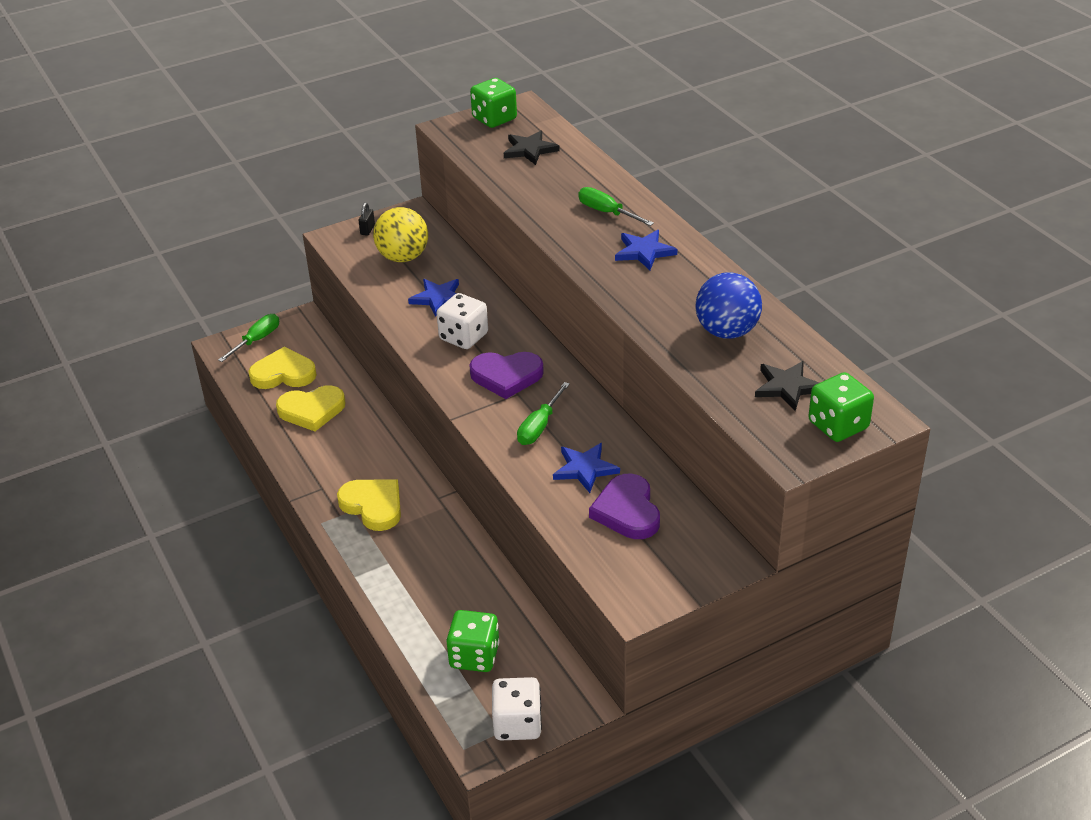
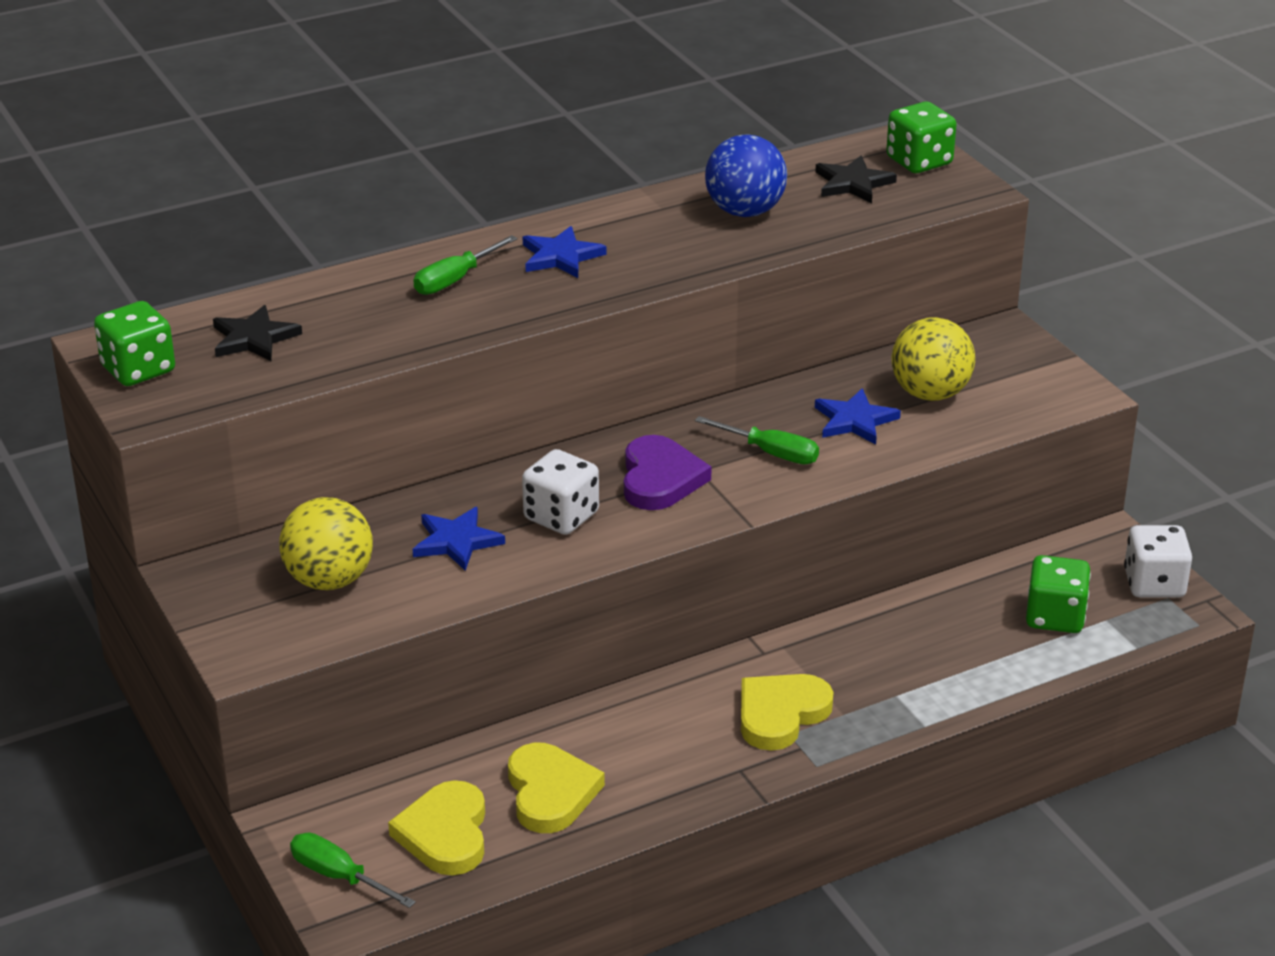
camera: 90 degrees left, 5 degrees down
(367, 230) = (232, 622): black padlock -> none
(627, 511) = (930, 393): purple heart -> yellow ball

